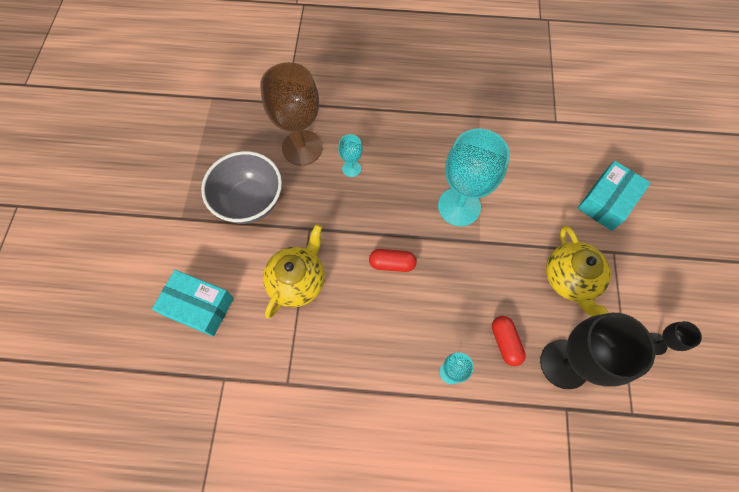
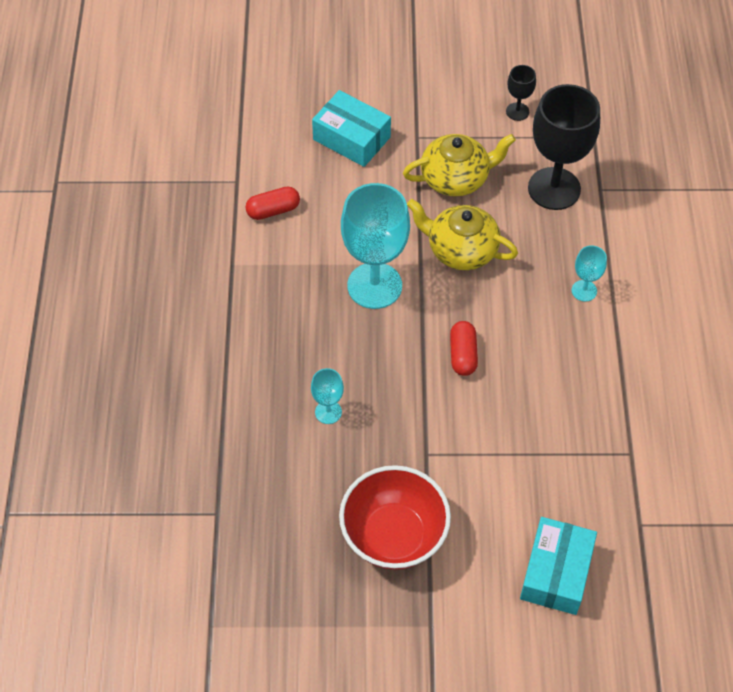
camera: 95 degrees left, 10 degrees down
(250, 201) = (394, 535): grey bowl -> red bowl
(298, 280) = (501, 458): yellow teapot -> yellow teapot (461, 250)
(302, 148) = (298, 479): brown goblet -> none
(505, 342) = (540, 240): red capsule -> red capsule (273, 210)

